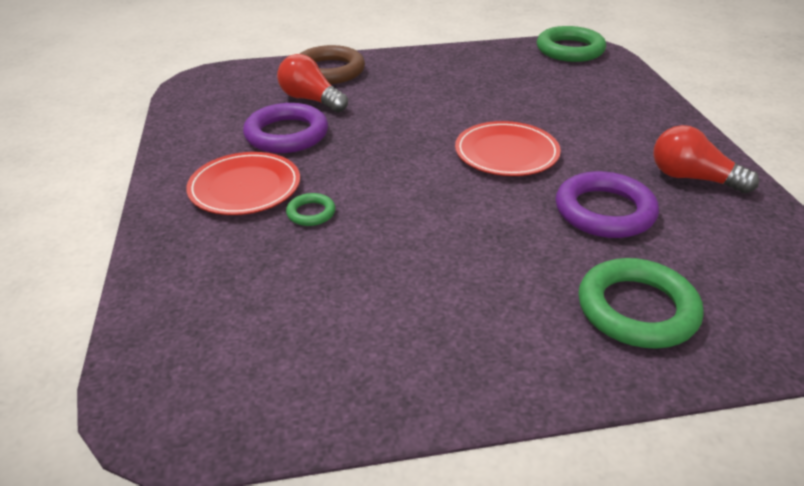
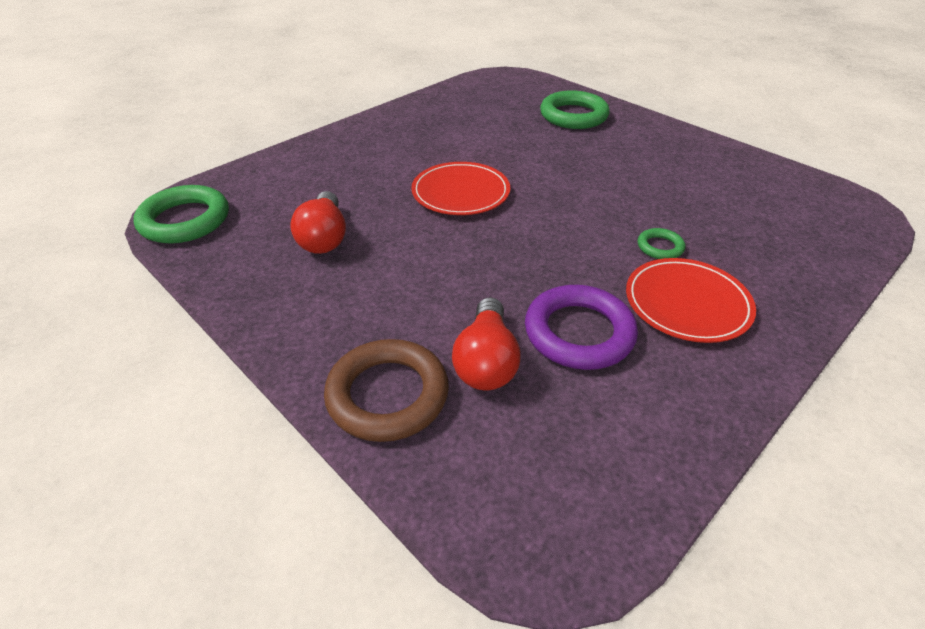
camera: 125 degrees left, 5 degrees up
(604, 211) = (494, 140): purple ring -> none
(692, 178) = (417, 122): red light bulb -> red light bulb (324, 237)

